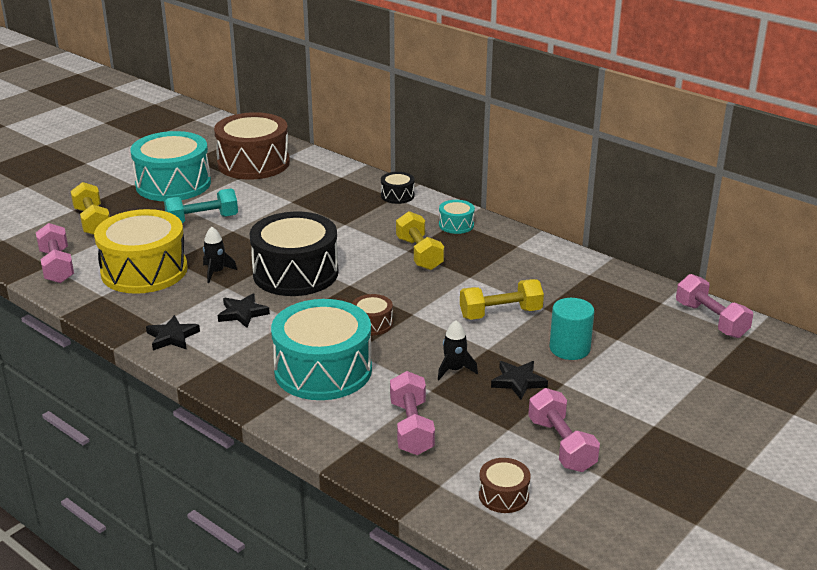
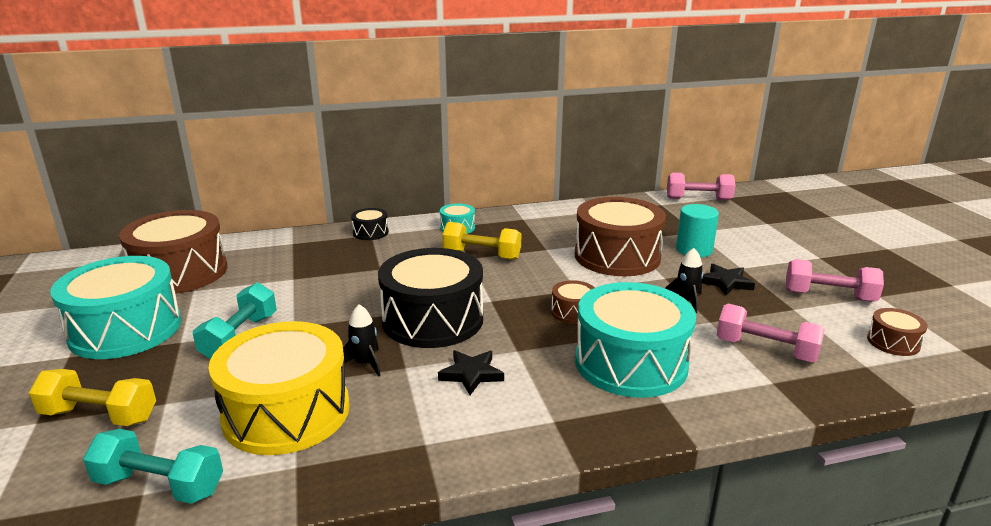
camera: 55 degrees left, 5 degrees down
(57, 266) = (159, 485): pink dumbbell -> turquoise dumbbell
(172, 337) = (465, 439): black star -> none
(500, 313) = (617, 256): yellow dumbbell -> brown drum

